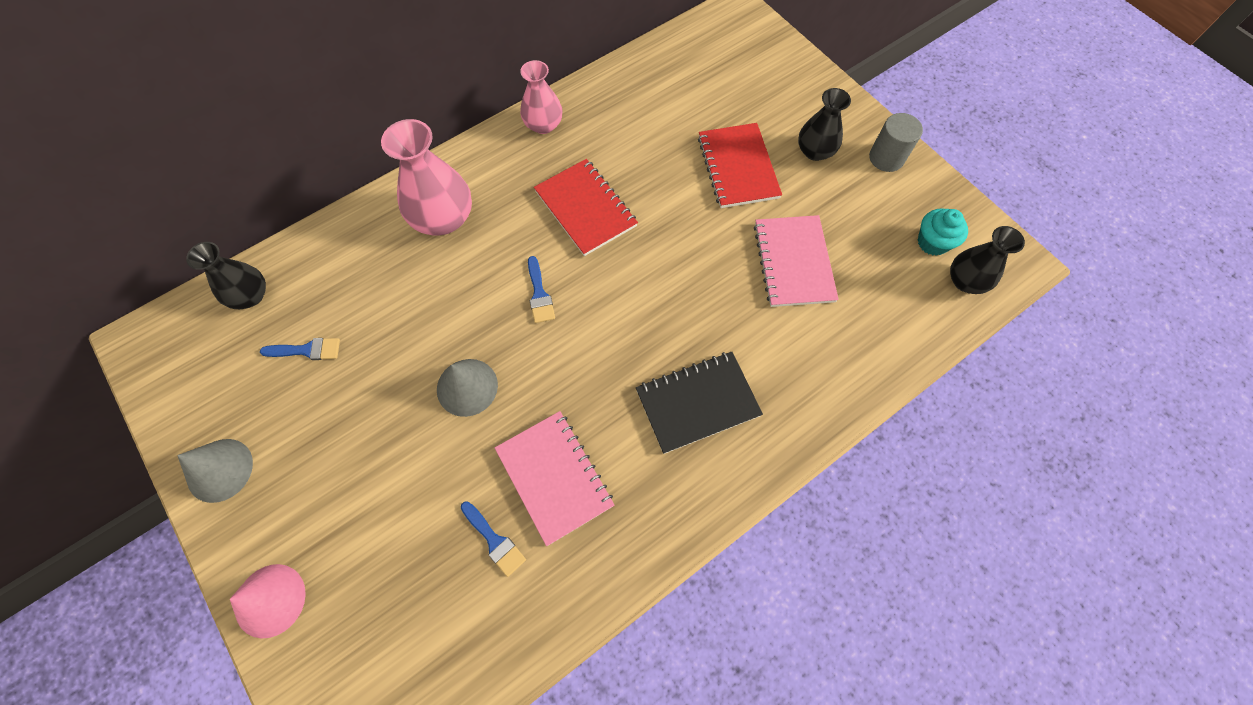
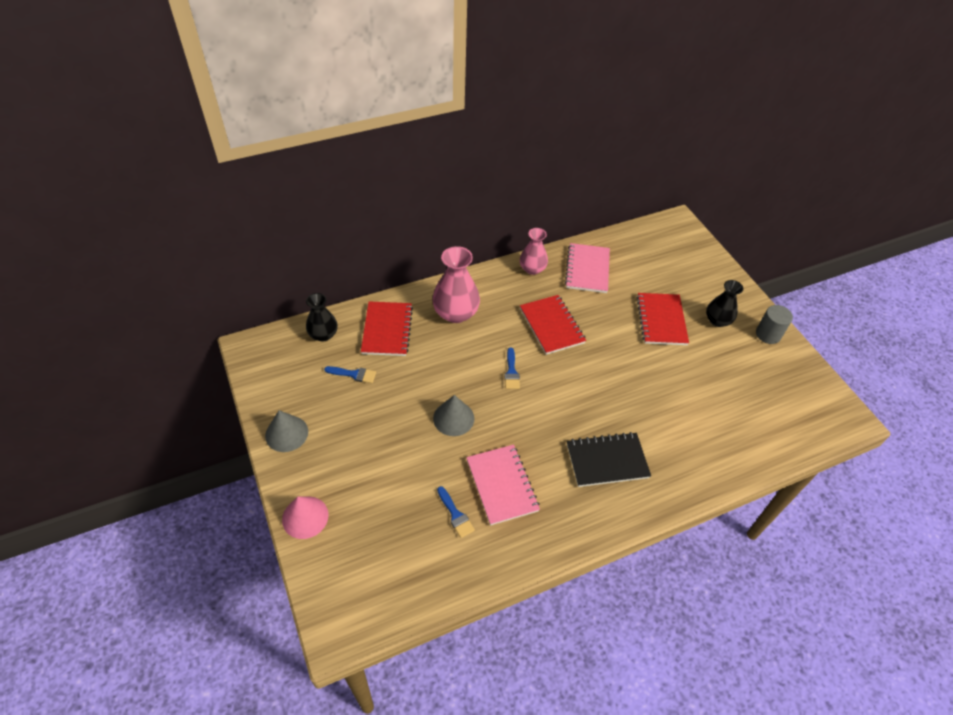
camera: 10 degrees right, 15 degrees down
(346, 267) = (387, 330): none -> red notebook
(793, 262) = (689, 387): pink notebook -> pink notebook (587, 269)
(932, 242) = (791, 394): turquoise cupcake -> none
(965, 281) = (811, 424): black vase -> none

